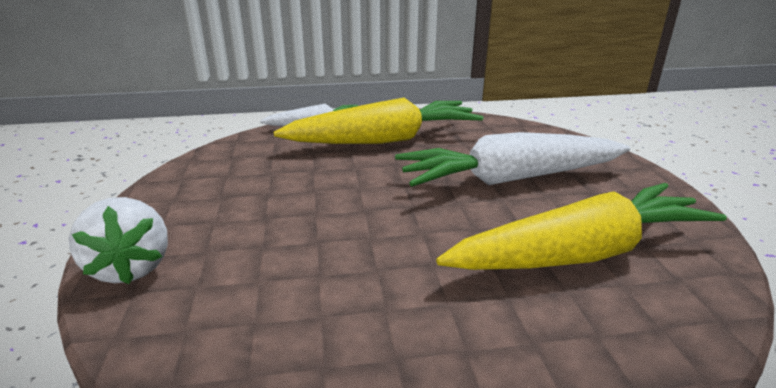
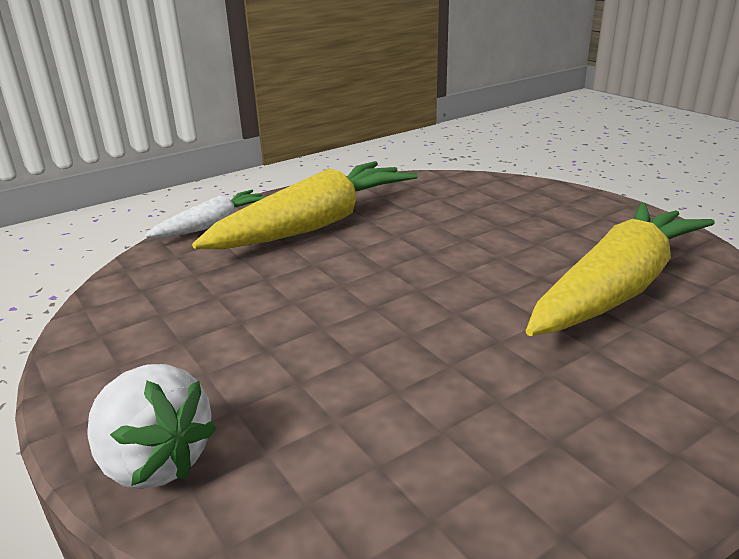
camera: 25 degrees left, 0 degrees up
(510, 179) = (488, 235): white carrot -> none

